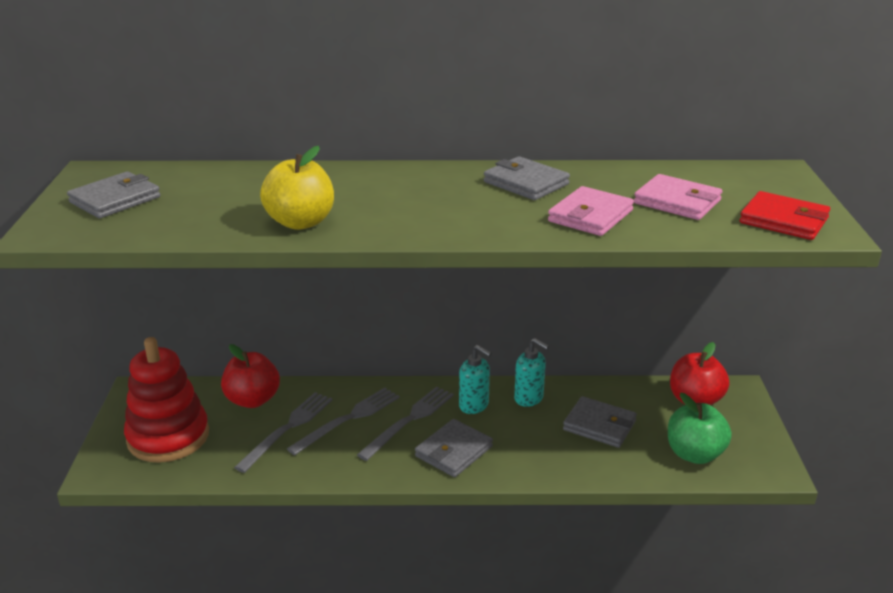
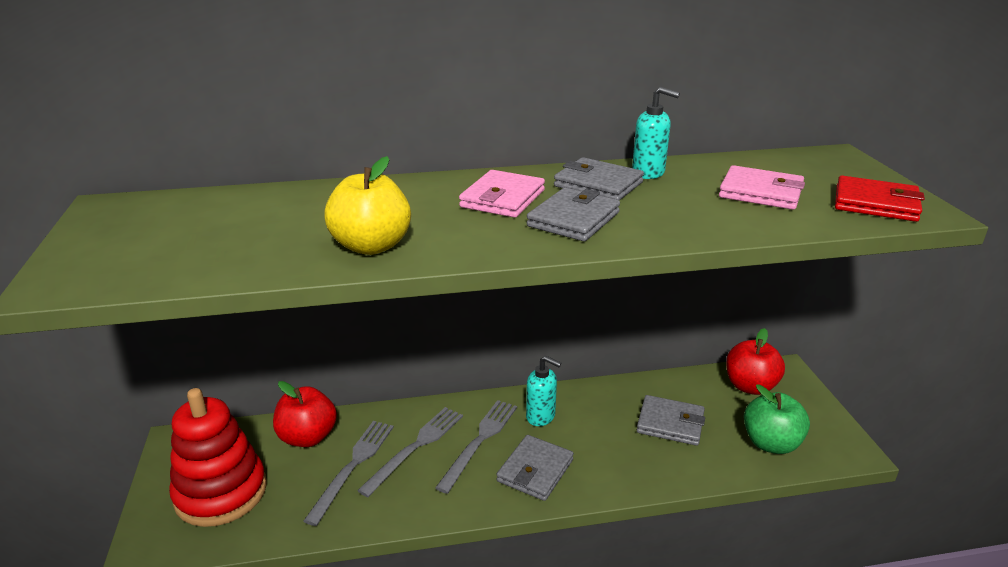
camera: 10 degrees left, 0 degrees up
(115, 200) = (141, 236): grey wallet -> grey wallet (573, 219)
(529, 398) = (592, 402): turquoise soap dispenser -> turquoise soap dispenser (648, 173)
(590, 216) = (683, 214): pink wallet -> pink wallet (502, 199)

